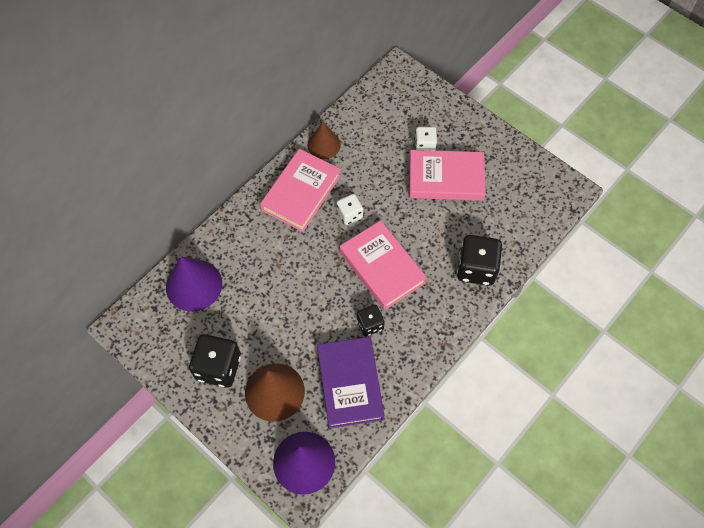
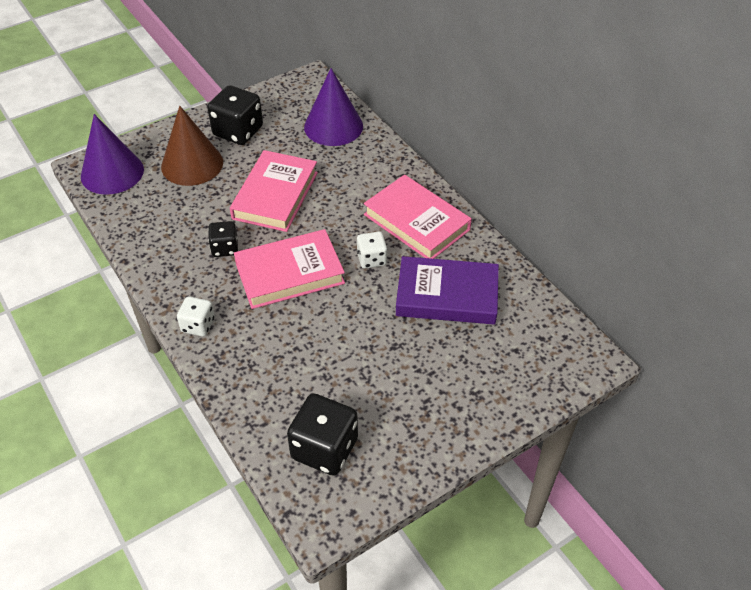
camera: 105 degrees right, 15 degrees down
(324, 145) = (480, 255): brown cone -> none
(350, 384) = (168, 219): purple book -> purple book (447, 295)
(424, 145) = (452, 358): white dice -> white dice (198, 325)
(446, 178) = (392, 368): pink book -> pink book (275, 195)
(476, 268) = (247, 365): black dice -> black dice (324, 449)

